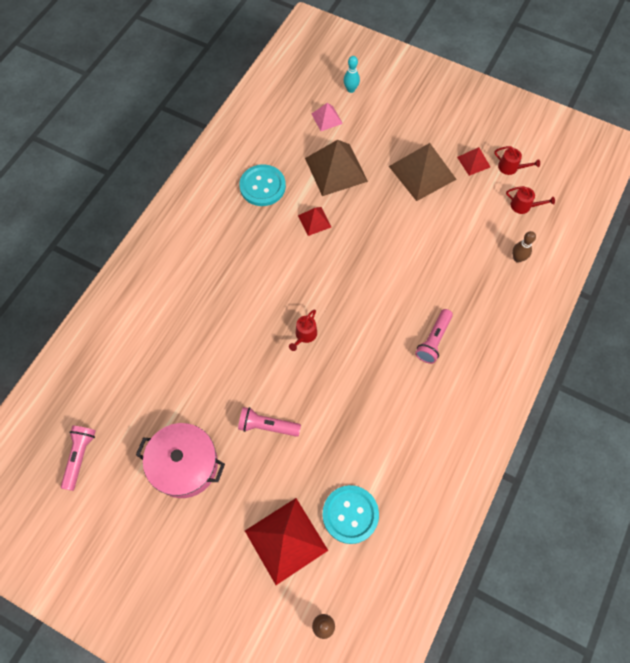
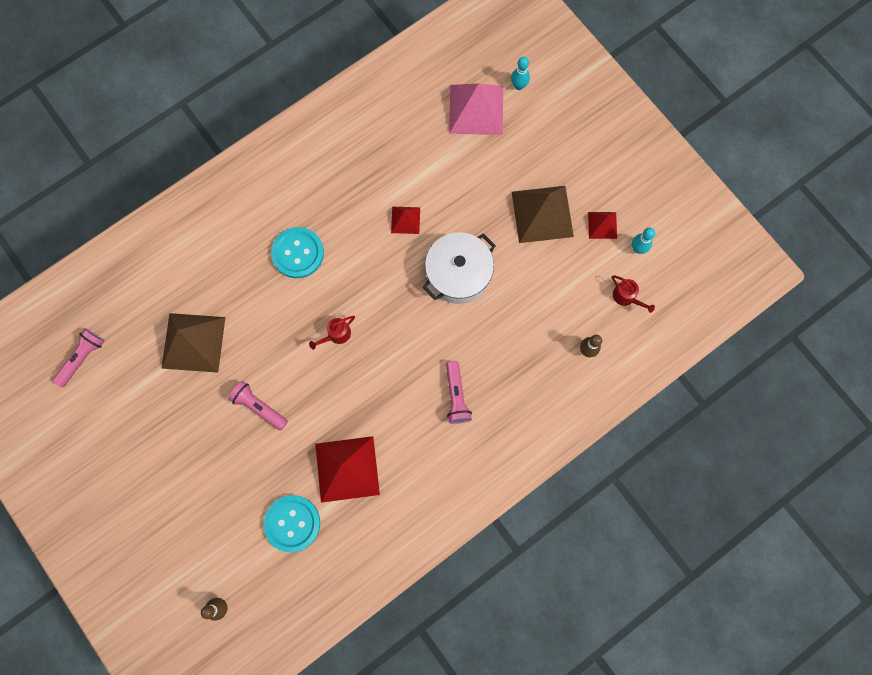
camera: 25 degrees right, 10 degrees up
(185, 465) = (169, 408): pink pot -> none
(262, 186) = (373, 159): turquoise button -> turquoise button (298, 253)
(286, 540) = (225, 518): red pyramid -> red pyramid (347, 469)
(326, 118) = (476, 109): pink pyramid -> pink pyramid, size x1.95
(336, 169) = (455, 172): brown pyramid -> brown pyramid (193, 342)
(381, 244) = (458, 274): none -> white pot
(433, 340) = (456, 396): pink flashlight -> pink flashlight turned 60 degrees counterclockwise
(510, 168) = (638, 248): red watering can -> turquoise bowling pin

